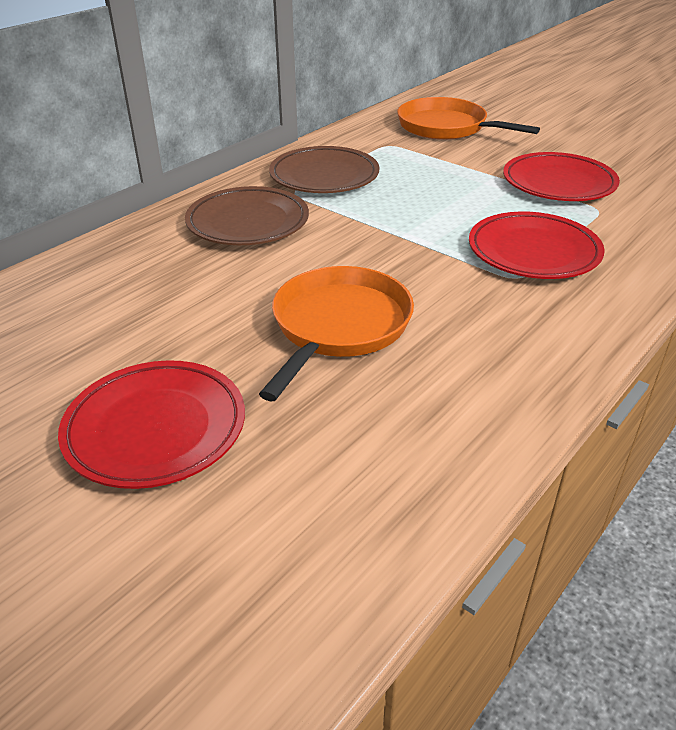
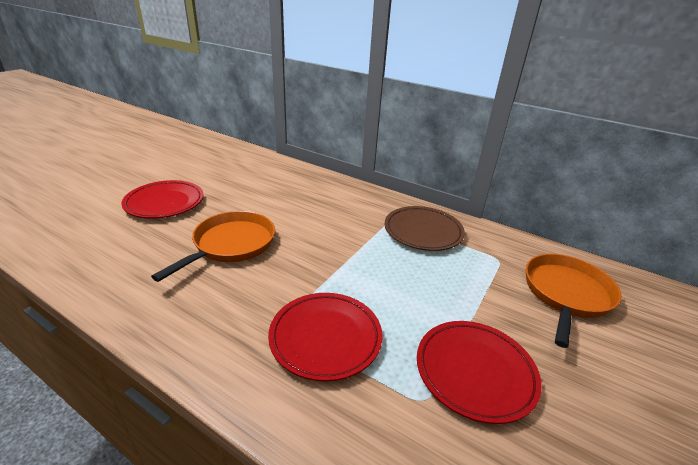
camera: 80 degrees right, 5 degrees down
(248, 222) = (347, 209): brown plate -> none
(338, 326) = (231, 245): orange pan -> orange pan turned 75 degrees counterclockwise

